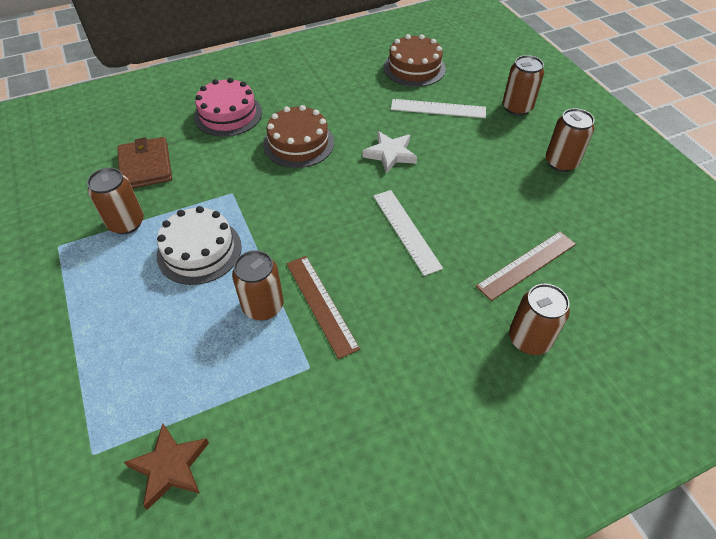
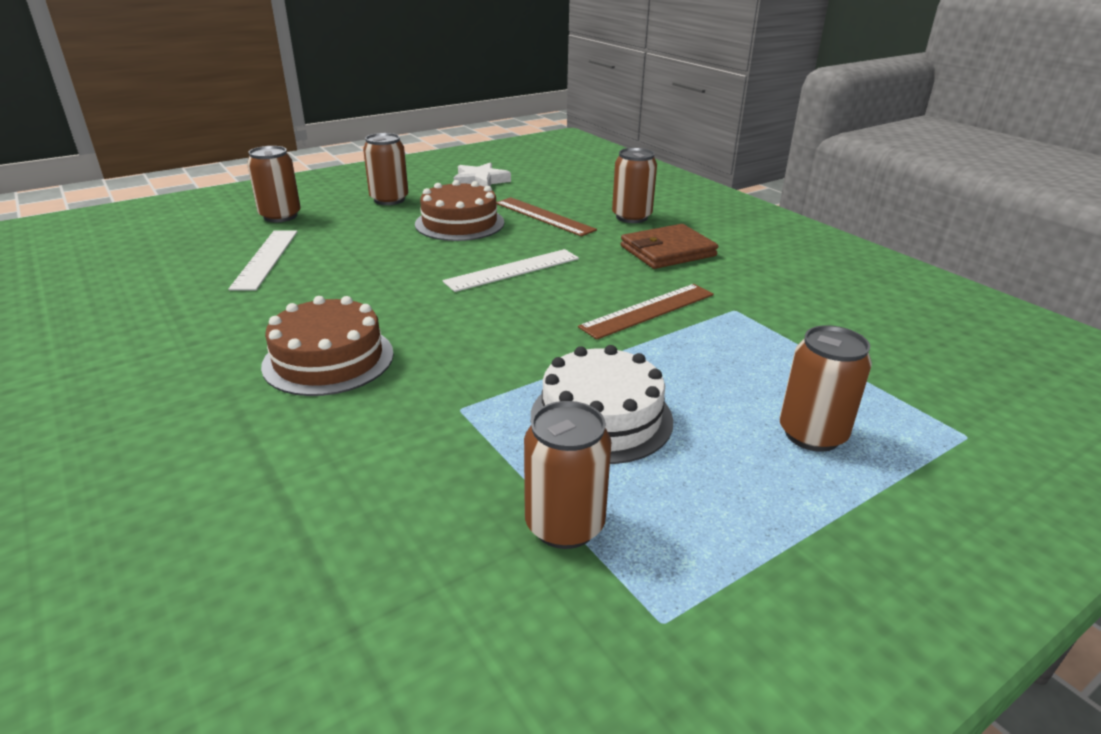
camera: 100 degrees left, 20 degrees down
(145, 166) = (382, 545): brown wallet -> brown wallet (668, 251)
(170, 467) = (919, 375): brown star -> none
(228, 114) = (210, 455): pink cake -> none
(263, 306) = (673, 347): brown can -> brown can (812, 434)
(390, 154) = (366, 285): white star -> white star (480, 181)
(414, 68) = (145, 277): brown cake -> brown cake (459, 223)

